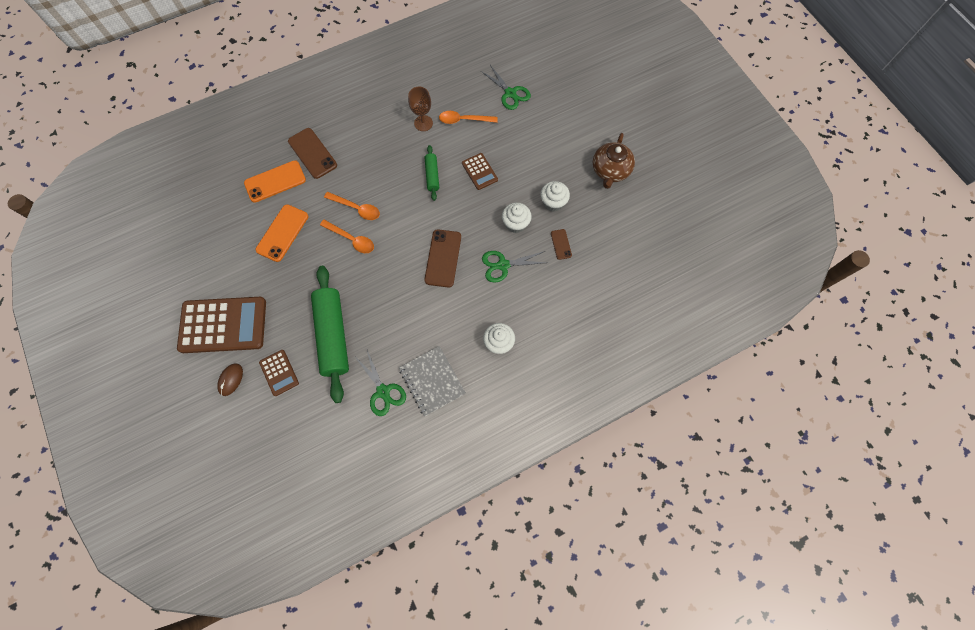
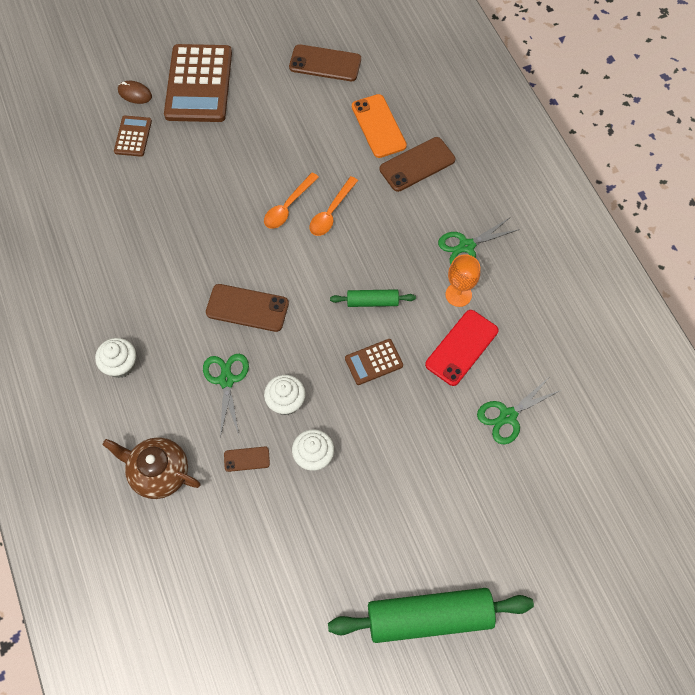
camera: 95 degrees right, 5 degrees down
(208, 225) = (325, 63): none -> brown phone
(279, 372) = (133, 136): brown calculator -> brown calculator turned 120 degrees clockwise
(282, 233) = (306, 135): orange phone -> none
(333, 335) = (166, 187): green rolling pin -> green rolling pin (429, 617)
(383, 391) = (88, 236): green scissors -> green scissors (466, 246)
(423, 123) = (458, 295): brown goblet -> orange goblet
(432, 381) = (89, 287): grey notebook -> none
(464, 120) = (461, 347): orange spoon -> red phone
(610, 171) = (360, 548): brown teapot -> brown teapot (158, 472)

